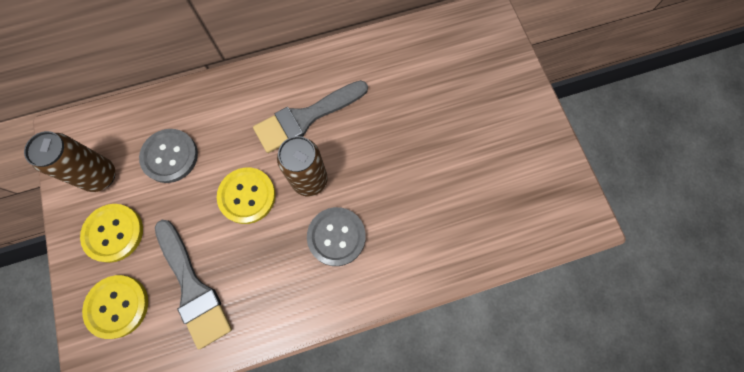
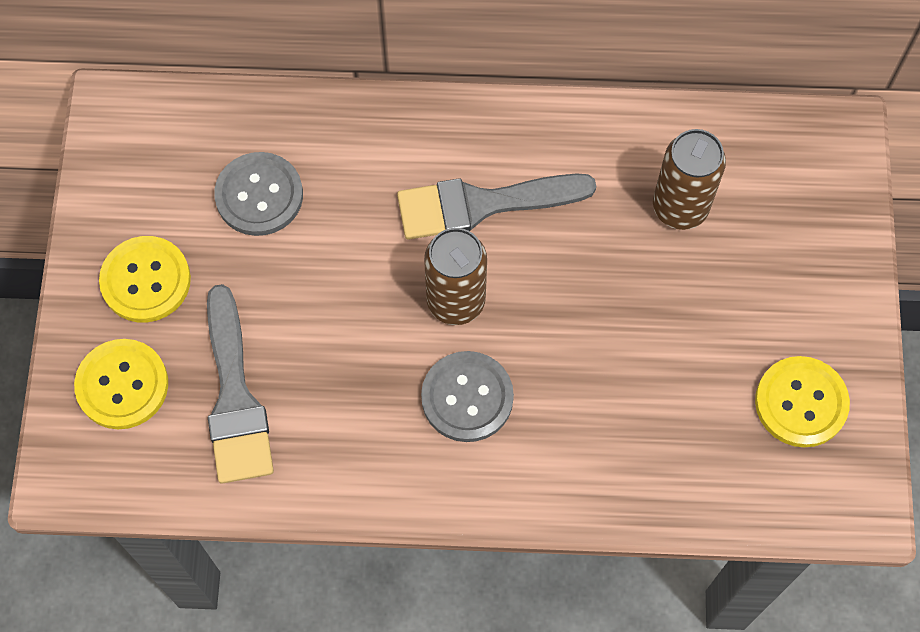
camera: 20 degrees right, 5 degrees down
(100, 176) = (150, 191): brown can -> brown can (680, 207)
(247, 196) = (354, 293): yellow button -> yellow button (801, 403)

